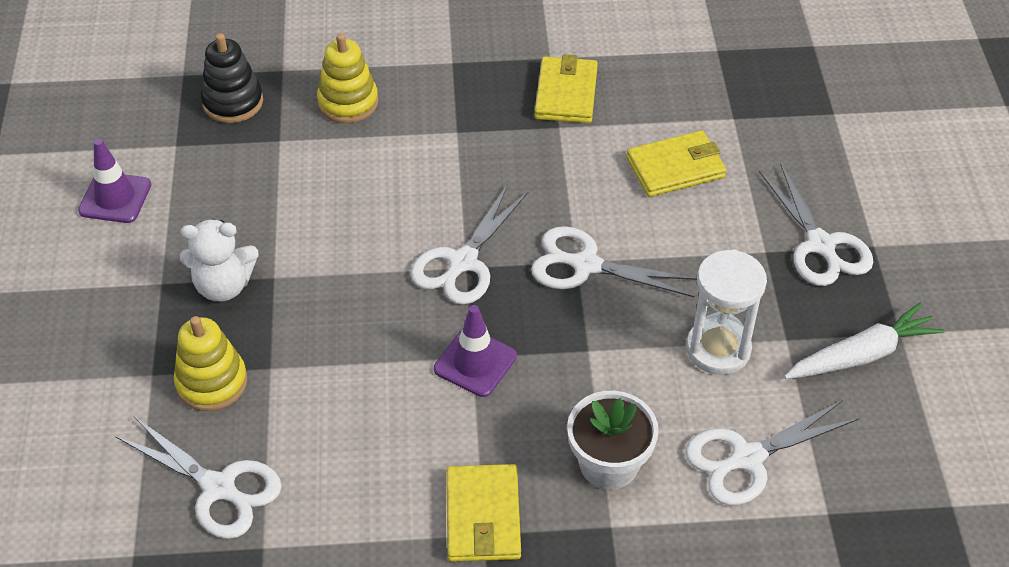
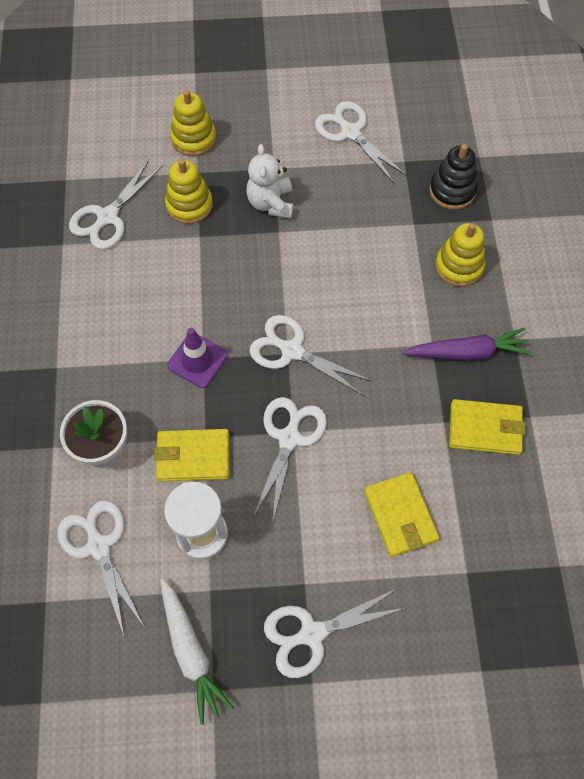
camera: 90 degrees right, 15 degrees up
(85, 382) = (193, 138): none -> yellow stacking toy
(115, 198) = (351, 133): purple traffic cone -> white scissors
(468, 102) = (467, 352): none -> purple carrot
(483, 516) = (70, 366): yellow wallet -> yellow wallet (193, 456)

